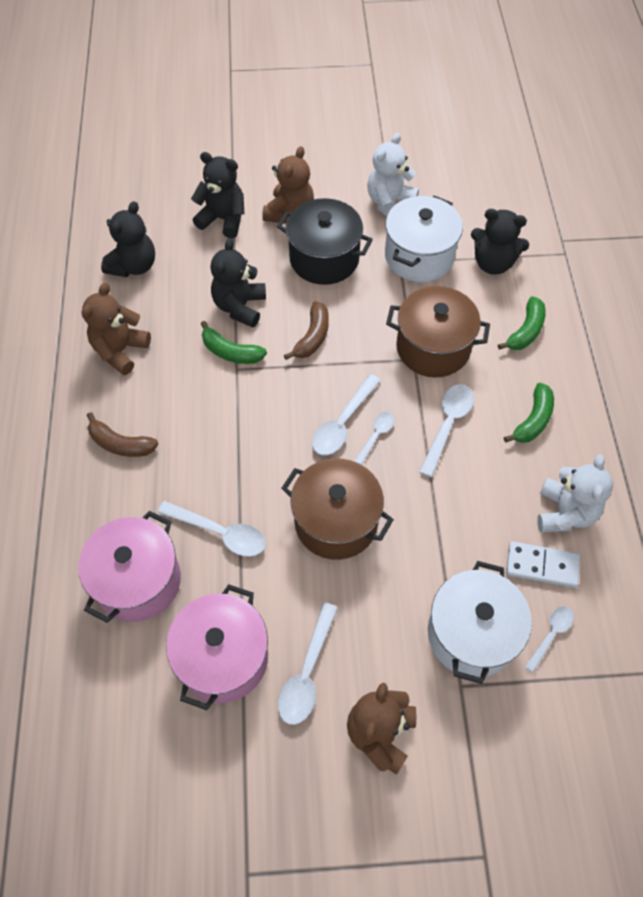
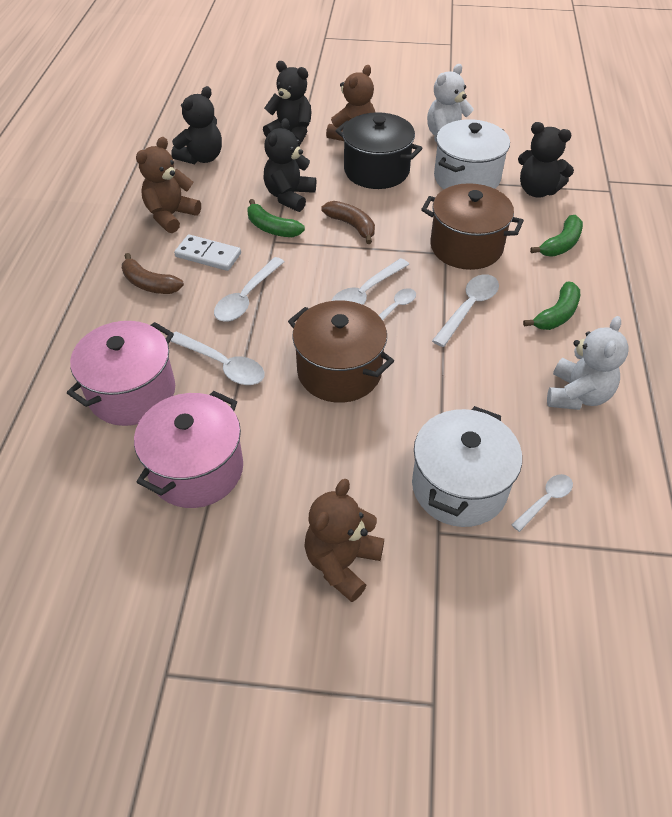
camera: 10 degrees right, 10 degrees down
(307, 672) = (278, 495): white spoon -> white spoon (246, 297)
(312, 337) = (351, 226): brown banana -> brown banana turned 75 degrees counterclockwise
(542, 565) = (545, 437): white domino -> white domino (208, 255)

